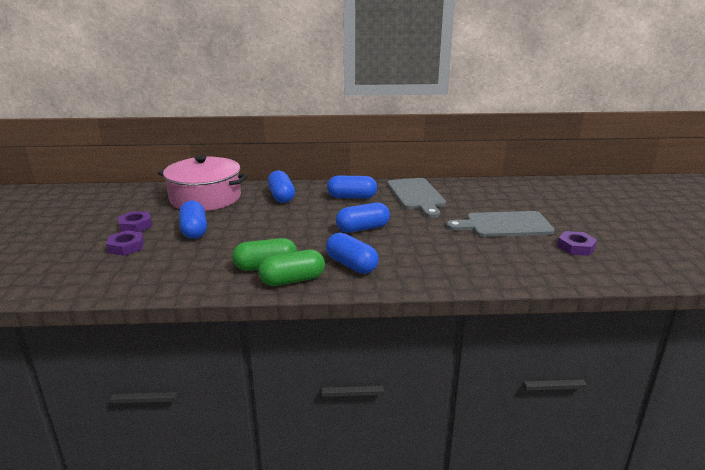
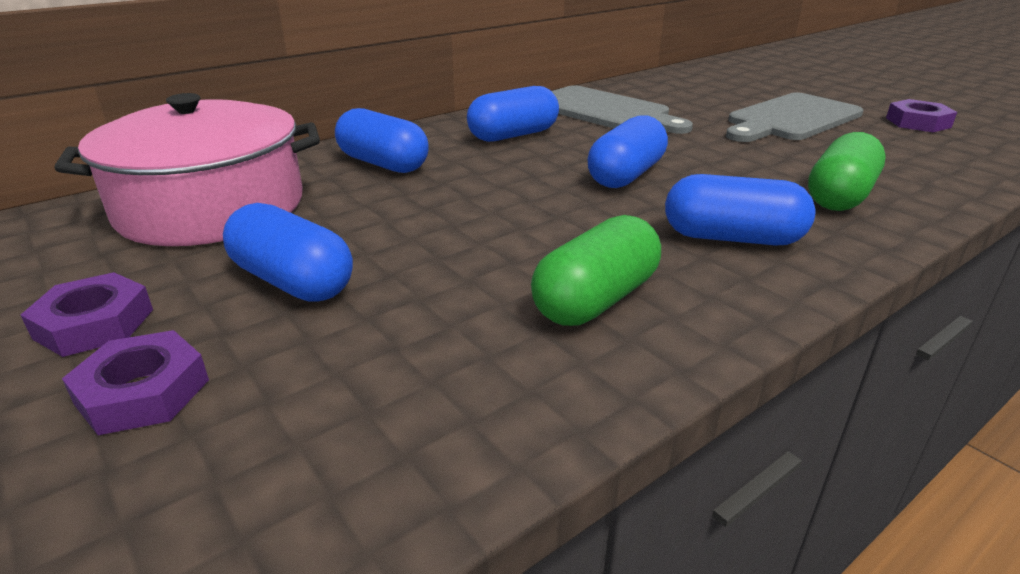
camera: 35 degrees left, 5 degrees up
(292, 280) = (698, 306): green capsule -> green capsule (839, 196)

